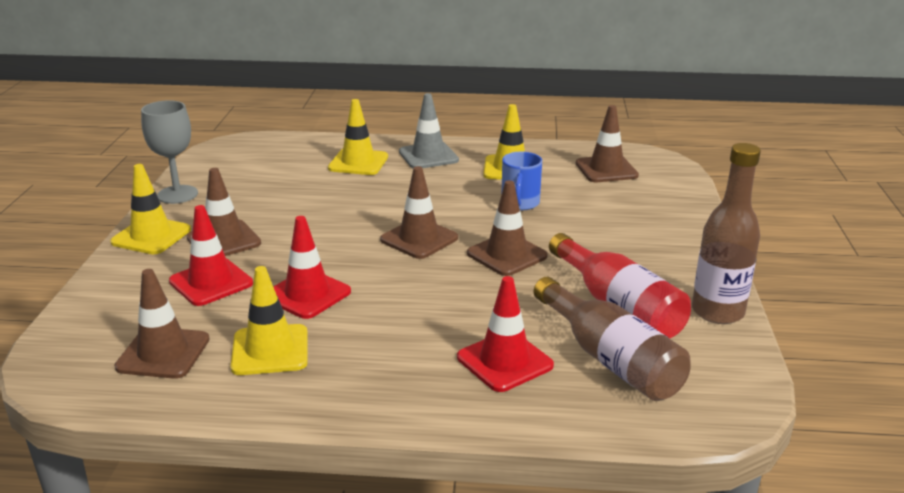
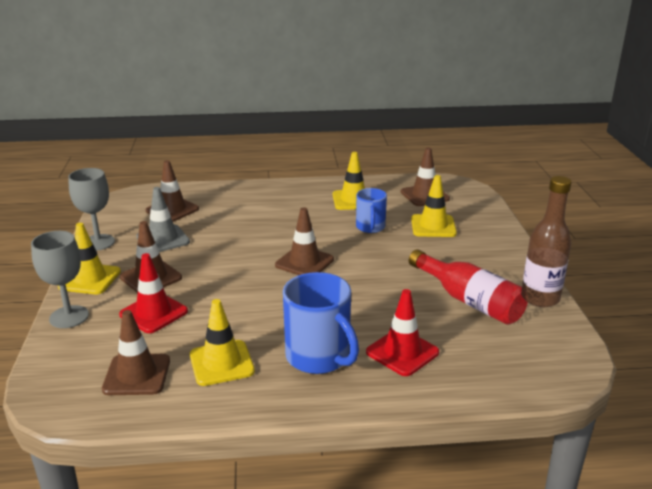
camera: 10 degrees left, 0 degrees up
(110, 277) = (69, 317): none -> grey goblet
(307, 294) = (234, 315): red traffic cone -> none
(358, 162) = (235, 204): yellow traffic cone -> yellow traffic cone (433, 226)
(394, 356) = (319, 357): none -> blue mug
(428, 156) = (287, 195): grey traffic cone -> grey traffic cone (163, 239)
(507, 255) = (375, 269): brown traffic cone -> brown traffic cone (172, 210)
(610, 359) = (477, 342): brown bottle -> none

